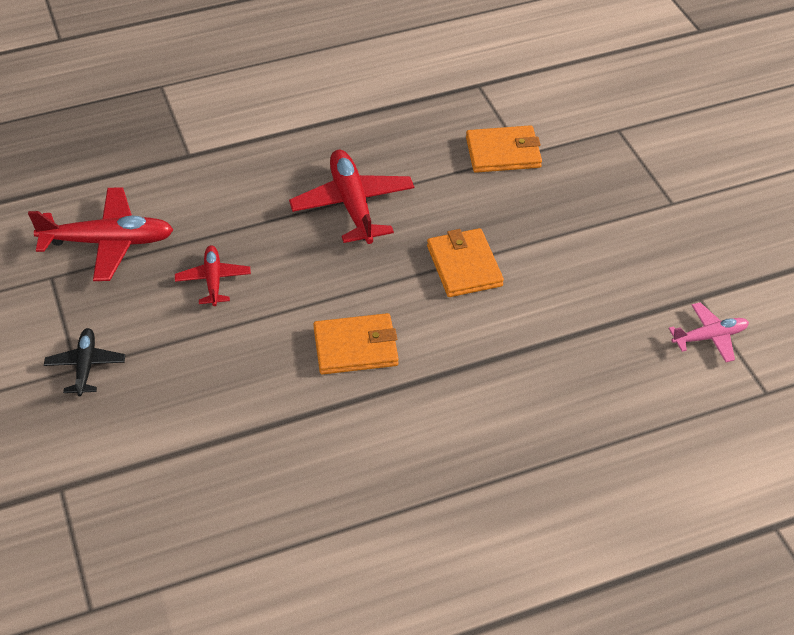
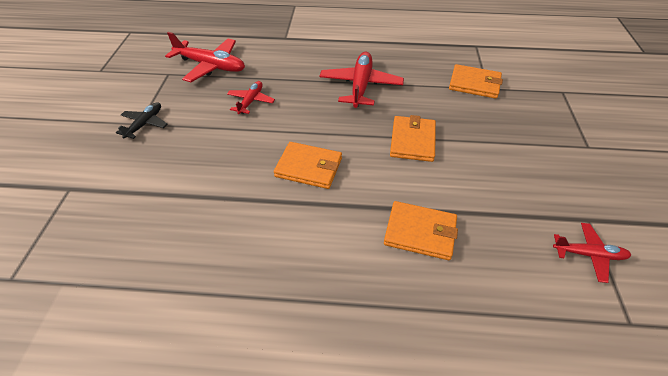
camera: 25 degrees right, 0 degrees up
(529, 378) = (420, 232): none -> orange wallet
(710, 337) = (589, 255): pink plane -> red plane

